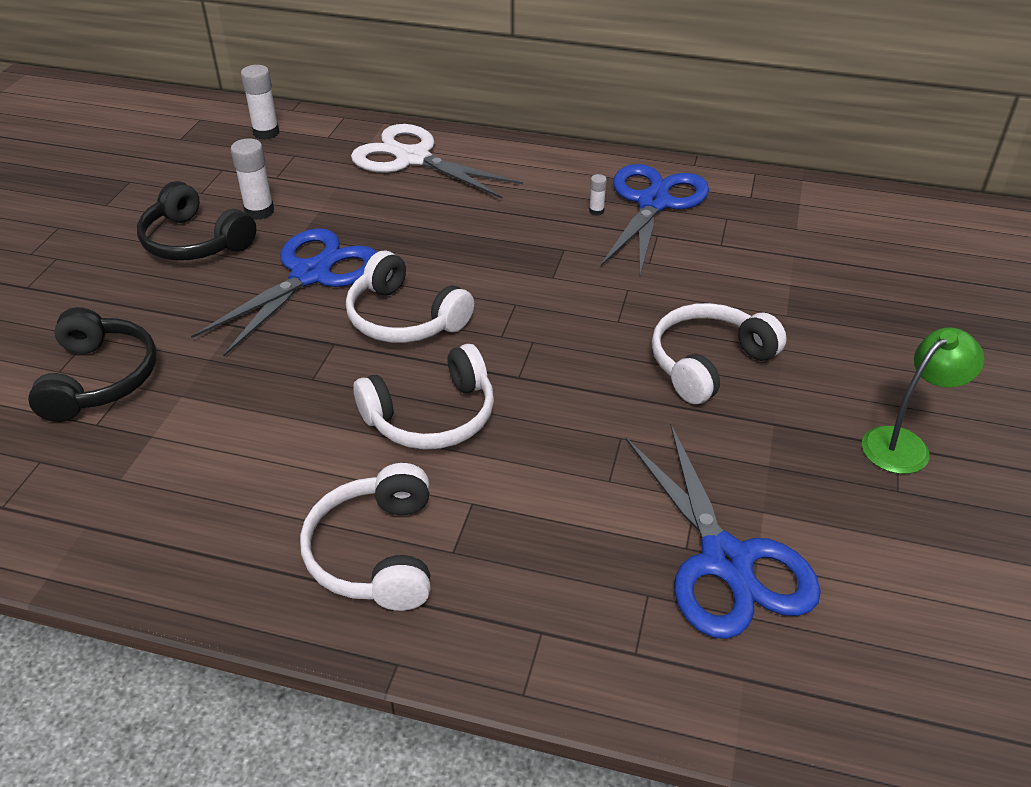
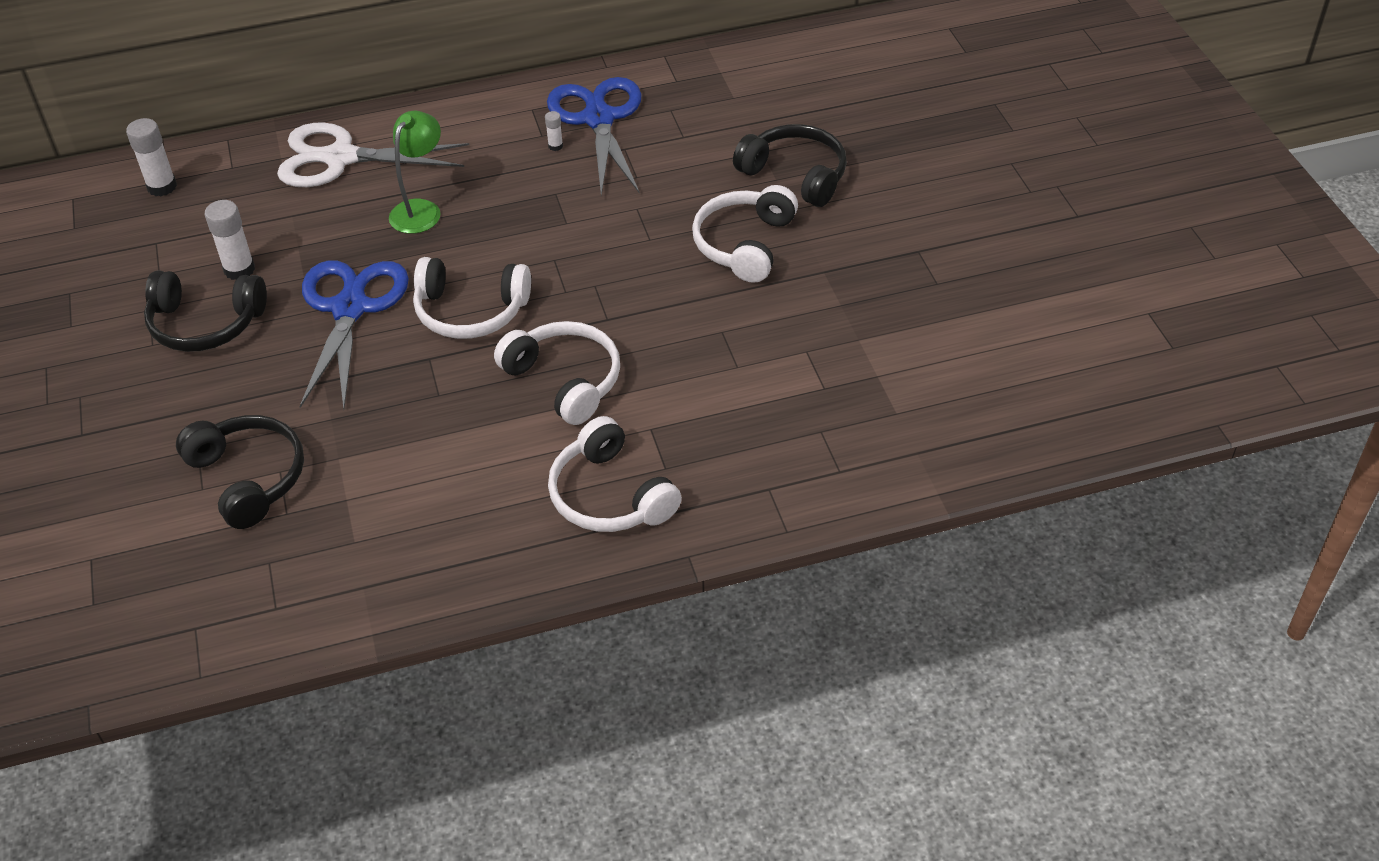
camera: 30 degrees left, 5 degrees up
(432, 416) = (565, 380): white headphones -> white headphones turned 75 degrees counterclockwise
(726, 561) = (857, 385): blue scissors -> none
(810, 318) = (795, 175): none -> black headphones
(904, 444) = (922, 247): green lamp -> green lamp (420, 209)

